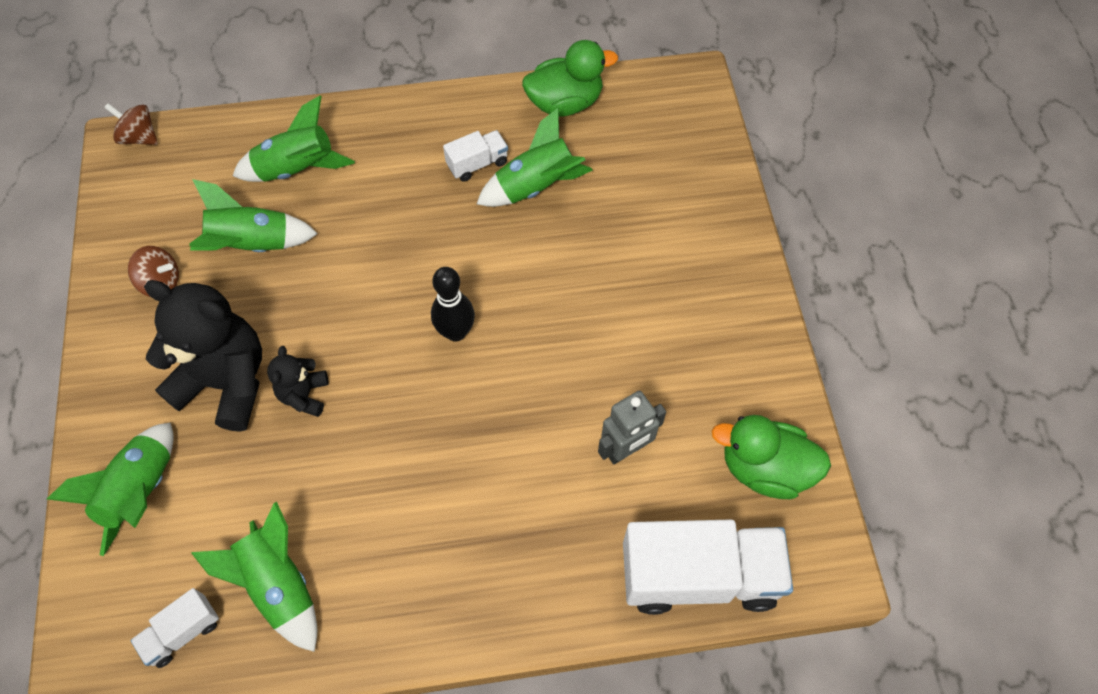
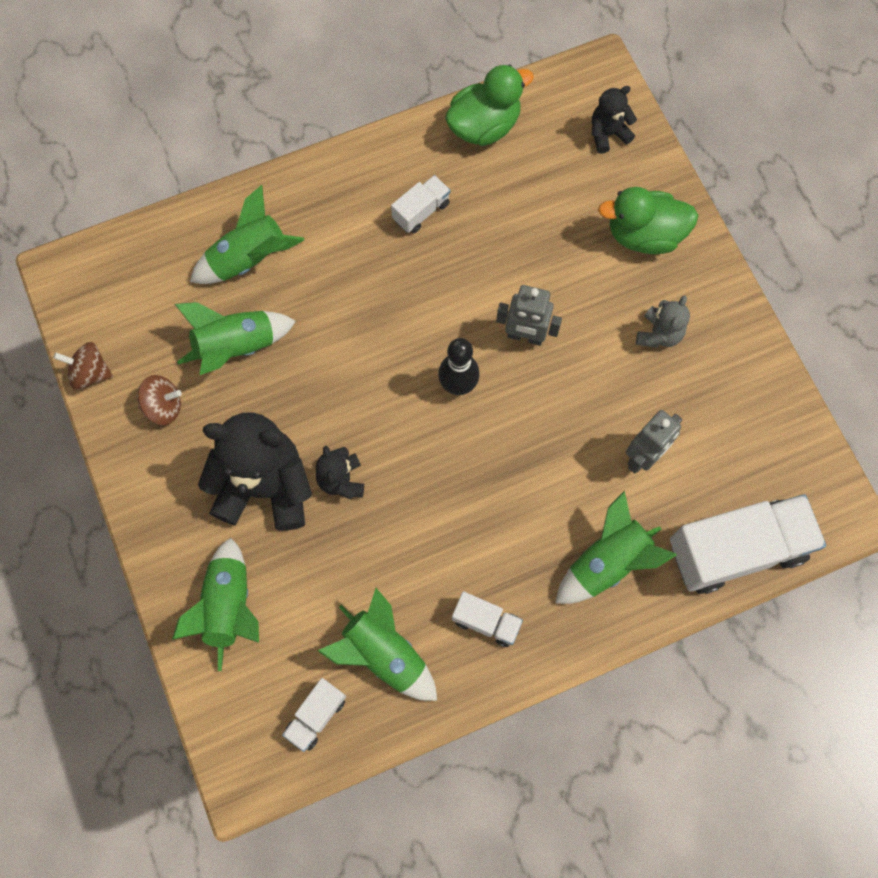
camera: 15 degrees left, 10 degrees up
(139, 137) = (78, 262): brown spinning top -> brown spinning top (90, 373)
(399, 580) = (486, 621): none -> white truck
(535, 187) = (484, 222): green rocket -> green rocket (607, 562)
(540, 301) = (525, 336): none -> grey robot
(679, 331) = (659, 334): none -> grey teddy bear
(684, 135) = (608, 134): none -> black teddy bear
(764, 469) = (766, 442): green duck -> green duck (644, 235)

